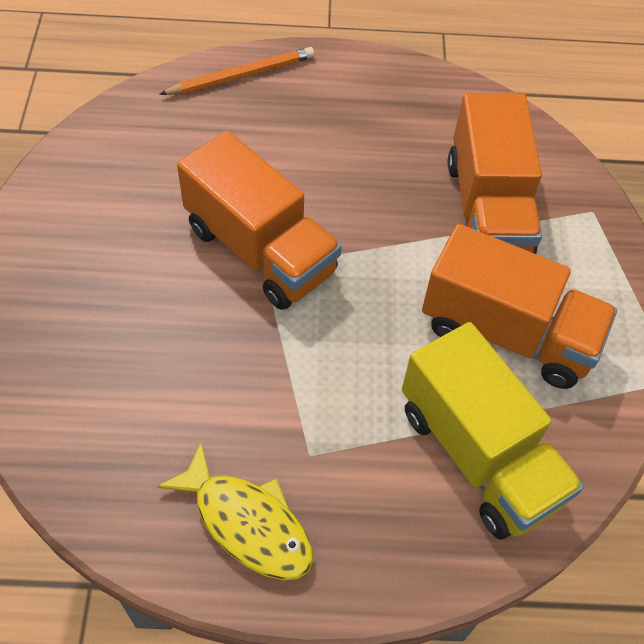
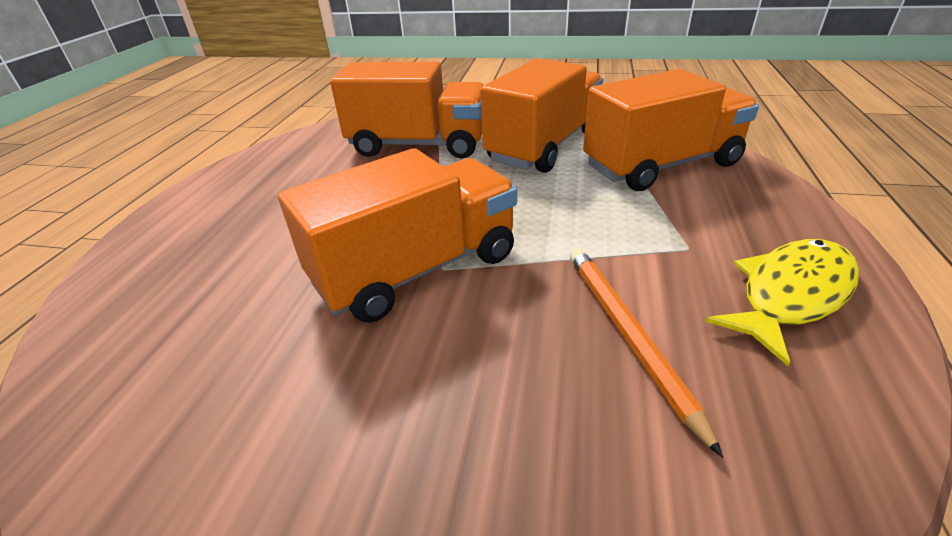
camera: 75 degrees left, 20 degrees down
(241, 75) = (126, 273): orange pencil -> orange pencil (627, 335)
(478, 454) = (661, 165): yellow truck -> orange truck

